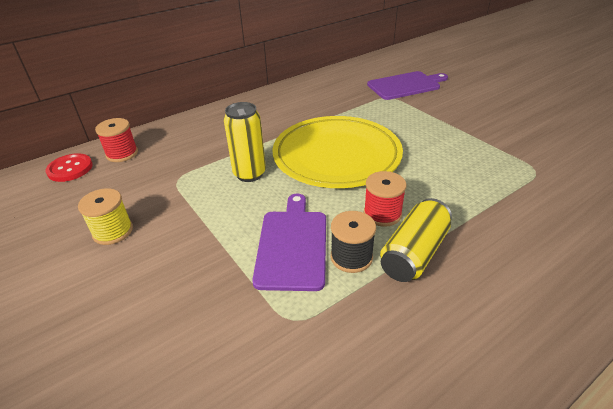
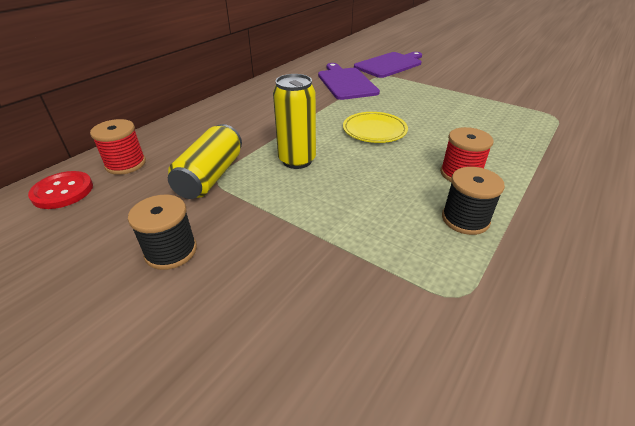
camera: 20 degrees left, 0 degrees up
(113, 231) = (171, 251): yellow spool -> black spool
(292, 245) = (397, 220): purple cutting board -> purple cutting board (346, 82)
(336, 156) = (374, 130): yellow plate -> yellow plate, size x0.48
(414, 253) = (518, 203): yellow can -> yellow can (210, 176)

